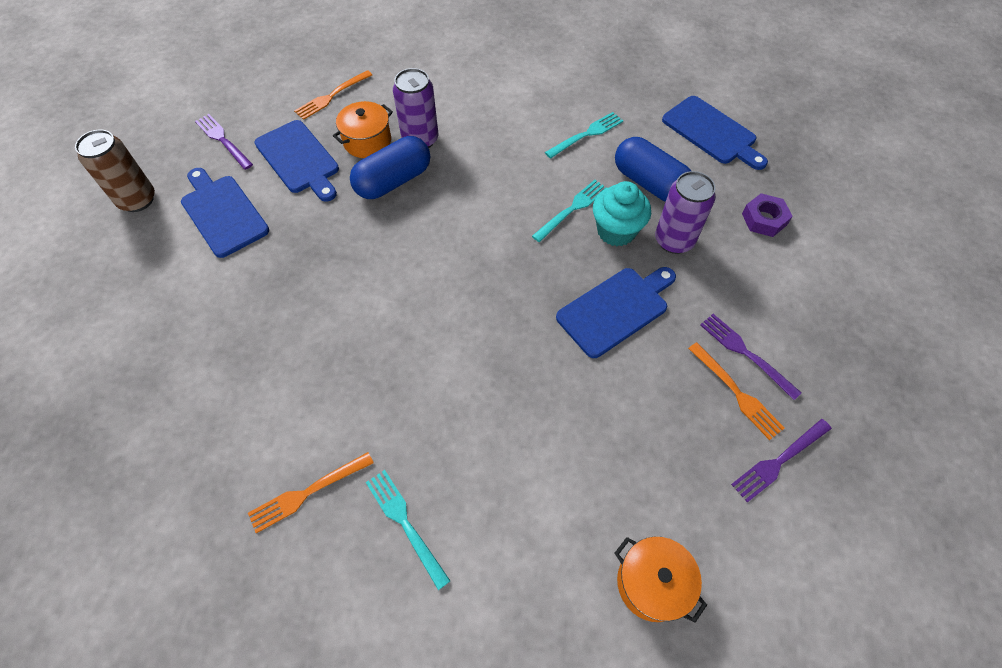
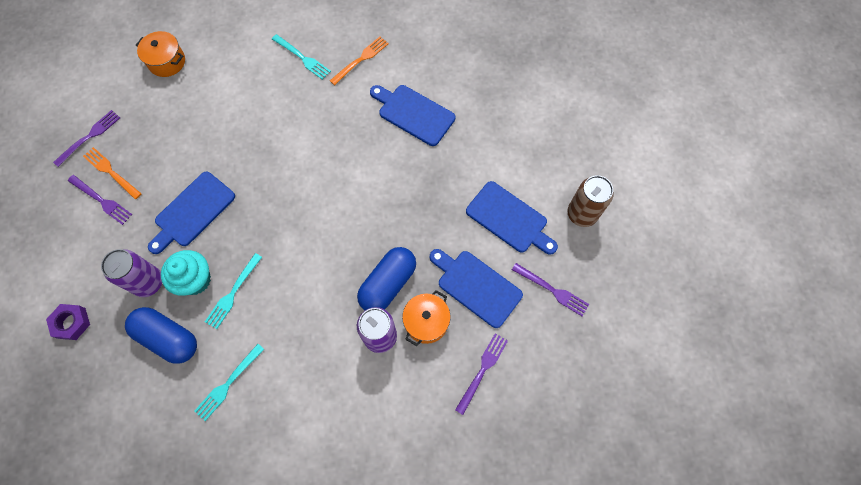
camera: 165 degrees right, 10 degrees up
(331, 96) = (482, 370): orange fork -> purple fork
(711, 132) = (107, 419): blue cutting board -> blue cutting board (414, 113)

